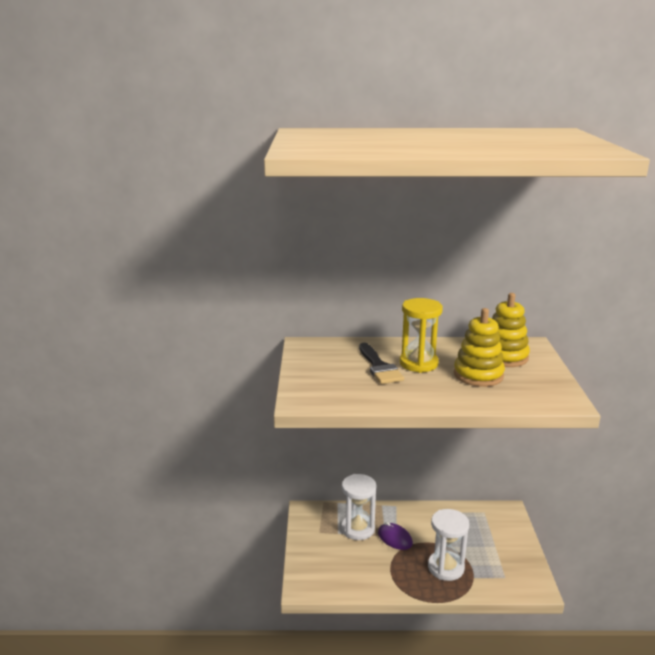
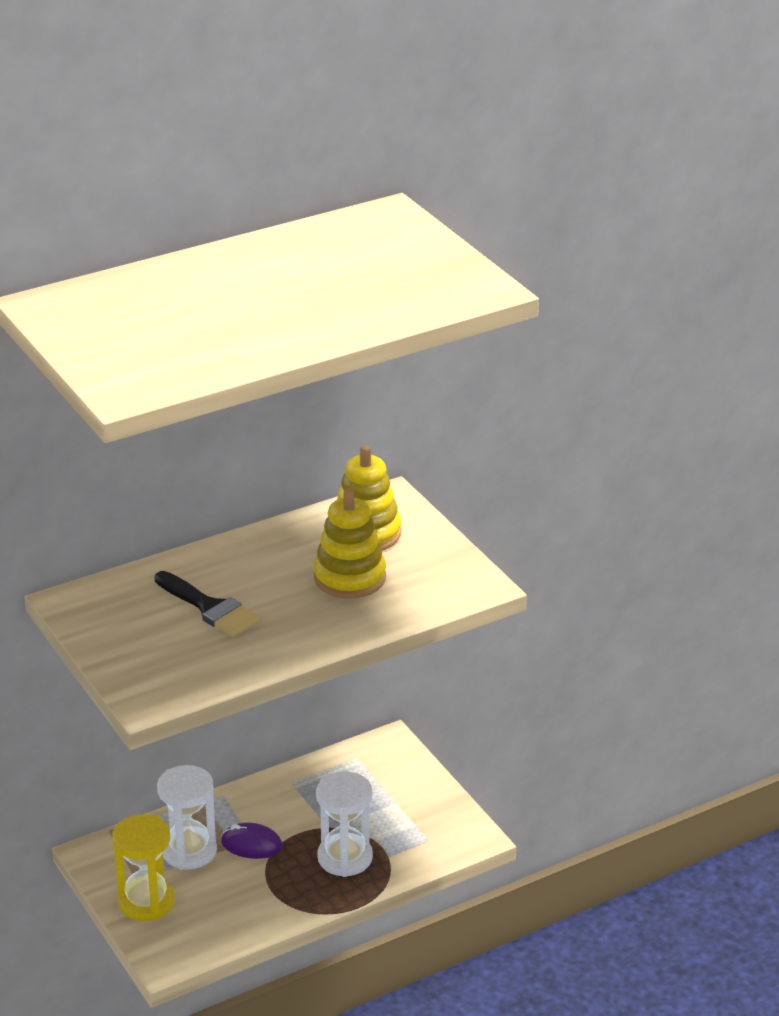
camera: 30 degrees left, 10 degrees up
(418, 363) = (259, 583): yellow hourglass -> yellow hourglass (146, 902)

